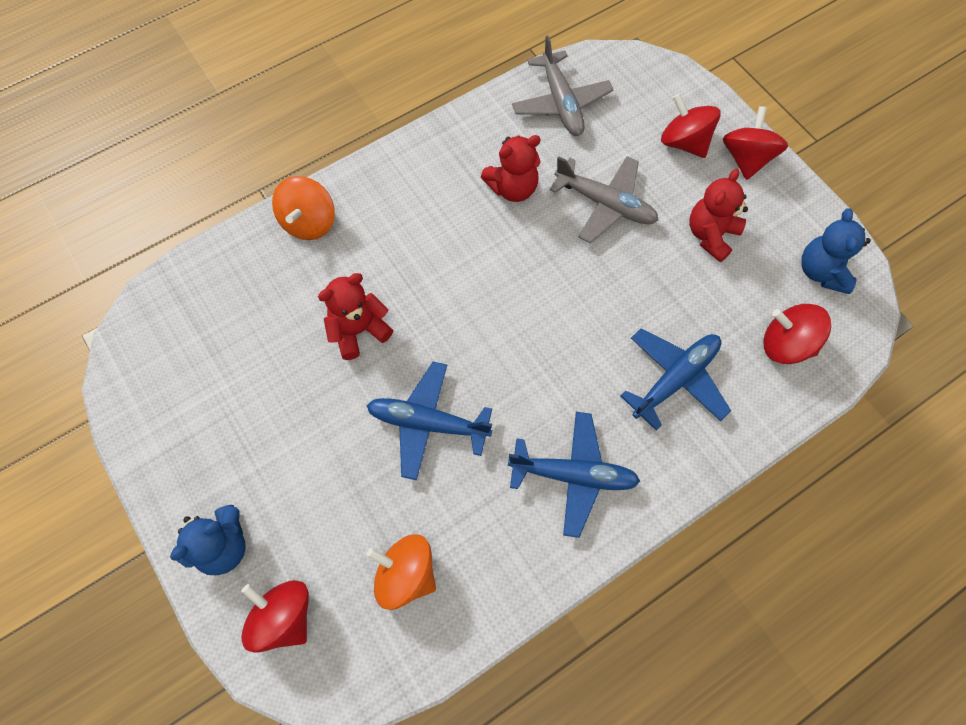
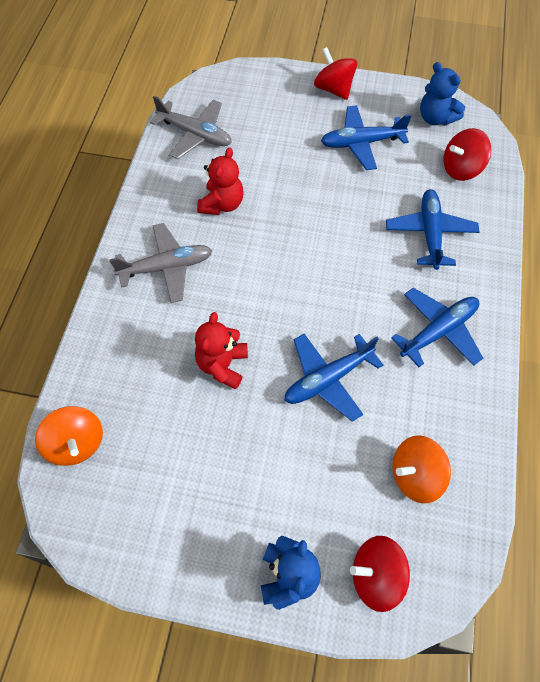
camera: 45 degrees left, 5 degrees down
(309, 222) = (112, 329): orange spinning top -> orange spinning top (76, 443)
(605, 204) = (286, 171): grey plane -> grey plane (167, 267)
(684, 142) = (291, 105): red spinning top -> none
(711, 235) = (361, 143): red teddy bear -> blue plane

